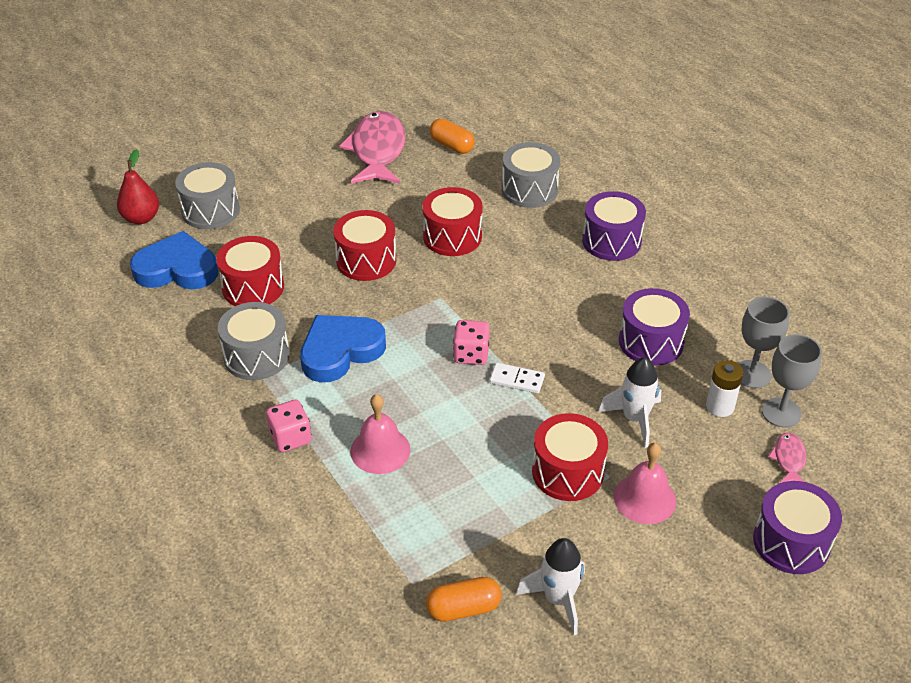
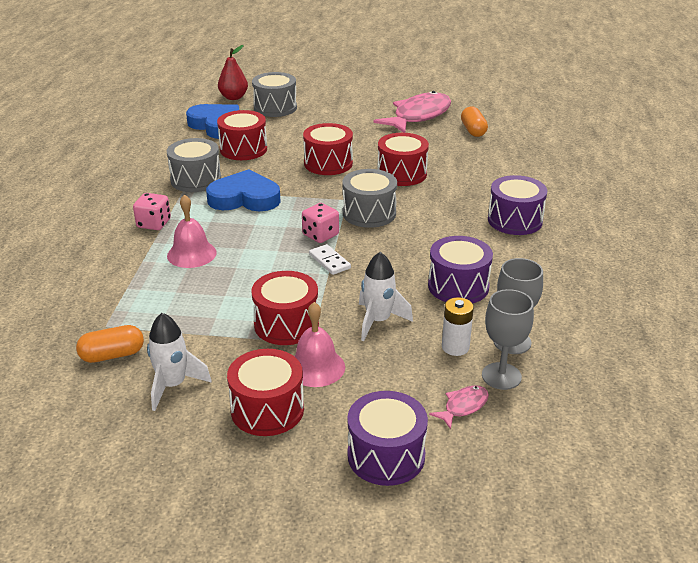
camera: 40 degrees right, 10 degrees down
(463, 608) = (112, 355): orange capsule -> orange capsule turned 45 degrees counterclockwise
(529, 190) = (494, 171): grey drum -> grey drum (369, 213)
(661, 566) = (267, 410): none -> red drum

